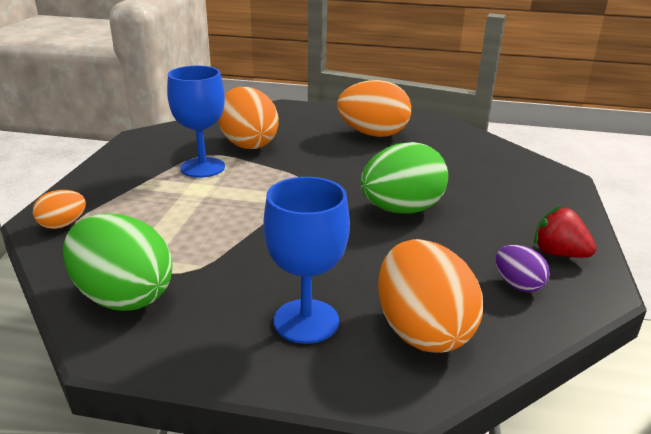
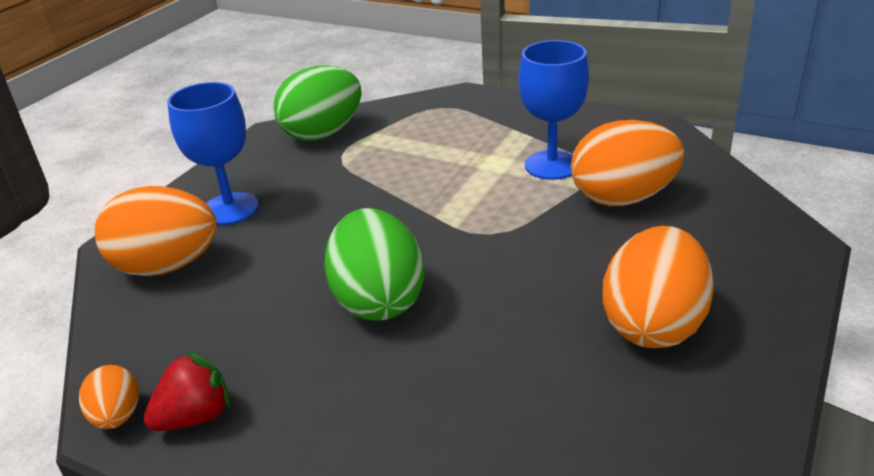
camera: 110 degrees right, 5 degrees up
(63, 225) = (449, 103): orange egg -> orange egg (117, 416)
(517, 285) = (172, 351): purple egg -> none

